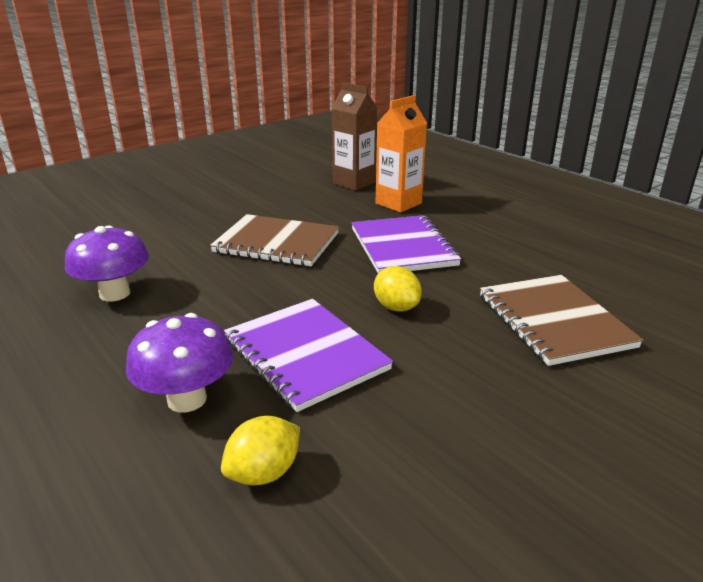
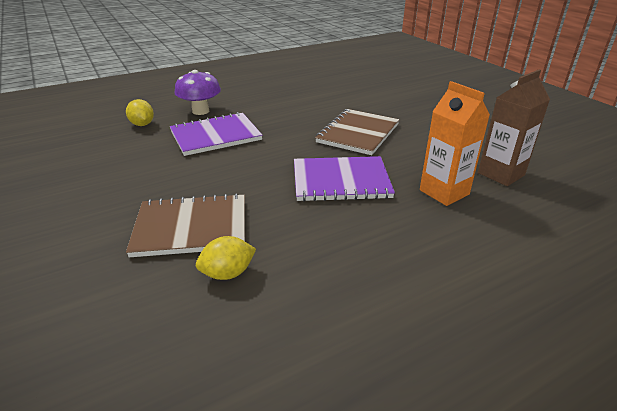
camera: 100 degrees right, 5 degrees up
(115, 293) = (303, 94): purple mushroom -> none
(396, 307) = (248, 166): yellow lemon -> yellow lemon (228, 273)

